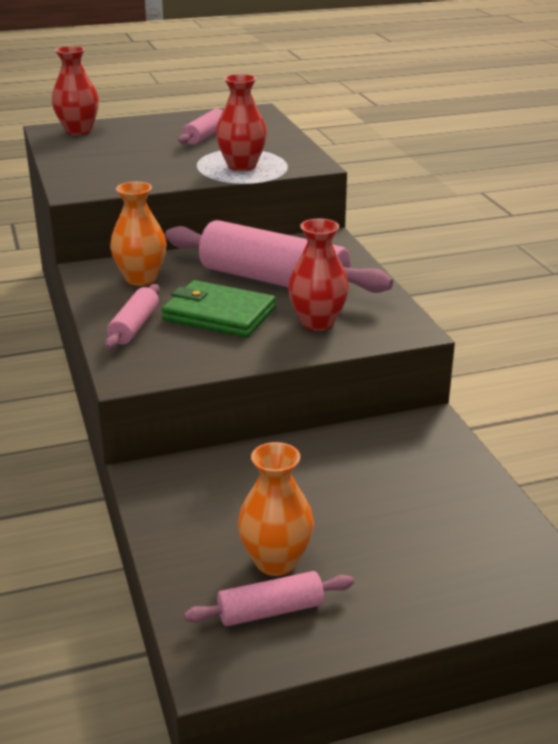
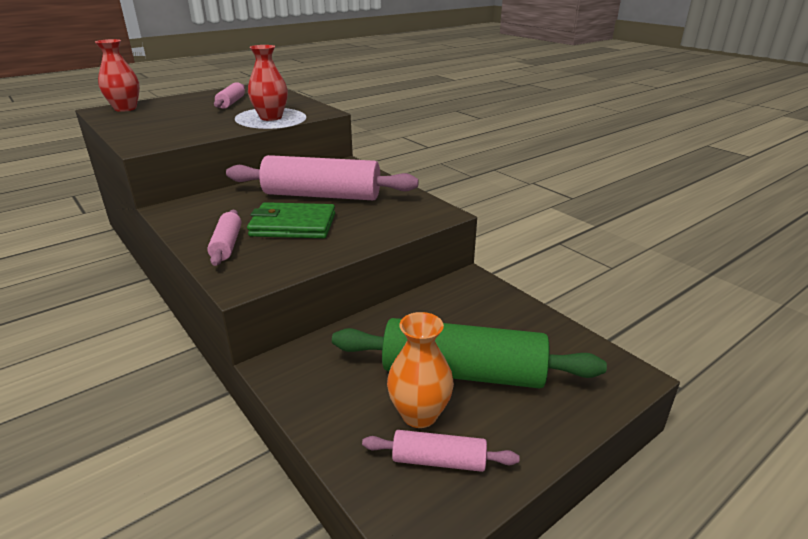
camera: 20 degrees left, 0 degrees up
(141, 279) = (215, 209): orange vase -> none
(270, 611) = (439, 460): pink rolling pin -> pink rolling pin turned 45 degrees clockwise
(317, 322) = (372, 219): red vase -> none
(351, 530) = (463, 372): none -> green rolling pin

